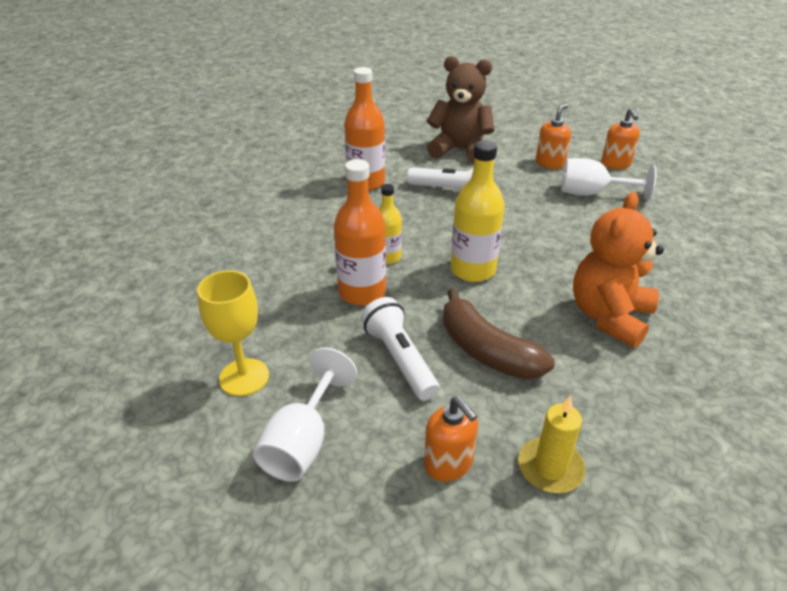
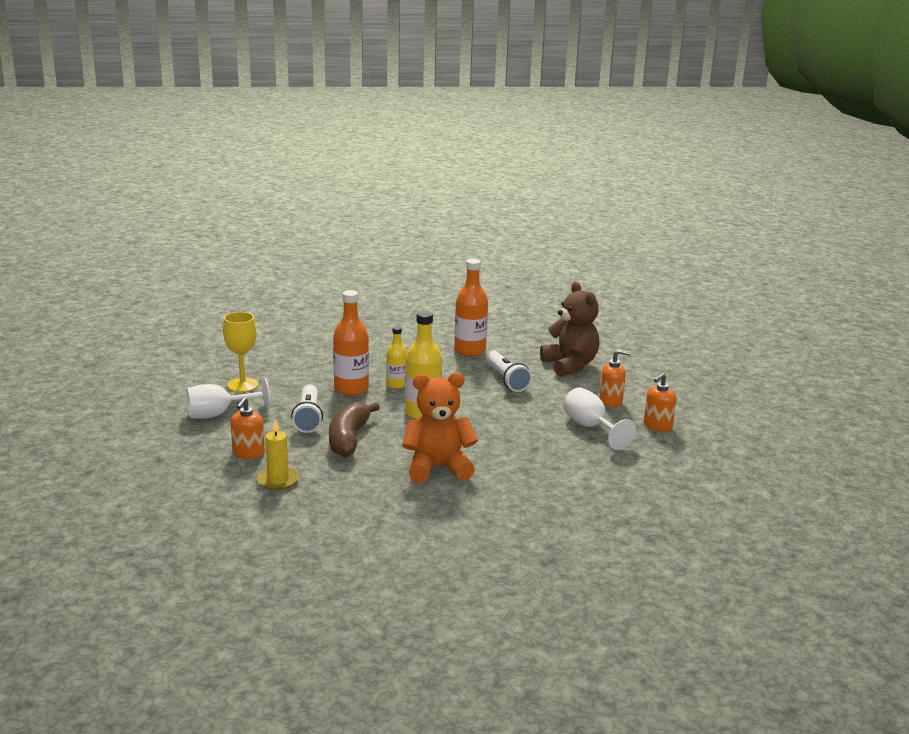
camera: 50 degrees right, 15 degrees down
(400, 359) = (308, 417): white flashlight -> white flashlight turned 150 degrees clockwise

